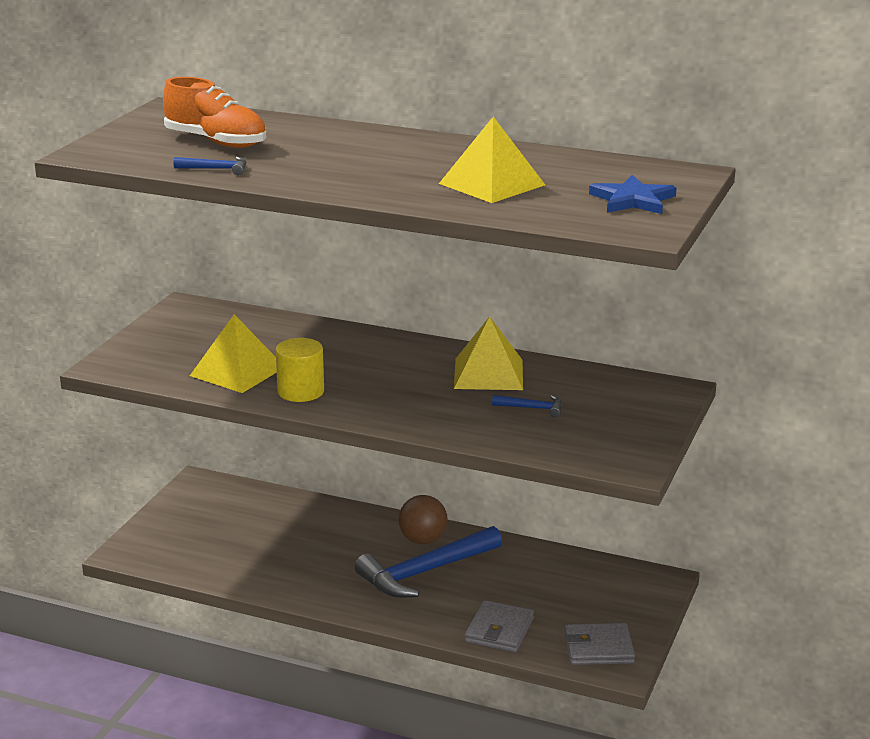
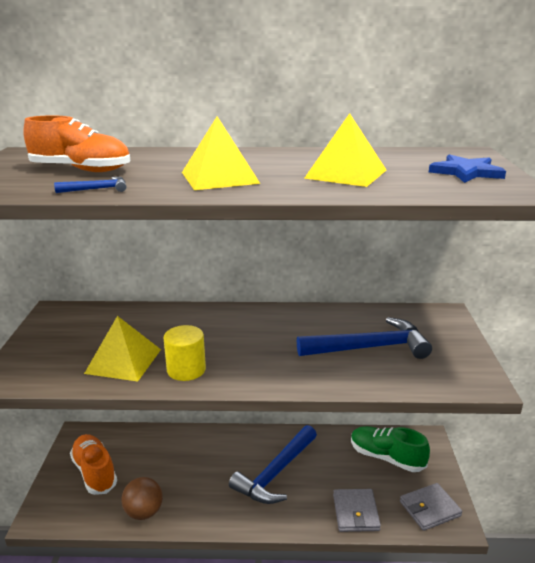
camera: 20 degrees left, 0 degrees up
(203, 524) = (94, 472): none -> orange shoe
(423, 540) = (260, 445): brown ball -> brown ball (144, 512)
(488, 374) = (315, 325): yellow pyramid -> yellow pyramid (220, 177)
(532, 408) = (369, 348): blue hammer -> blue hammer, size x2.35
(584, 588) = (386, 457): none -> green shoe

